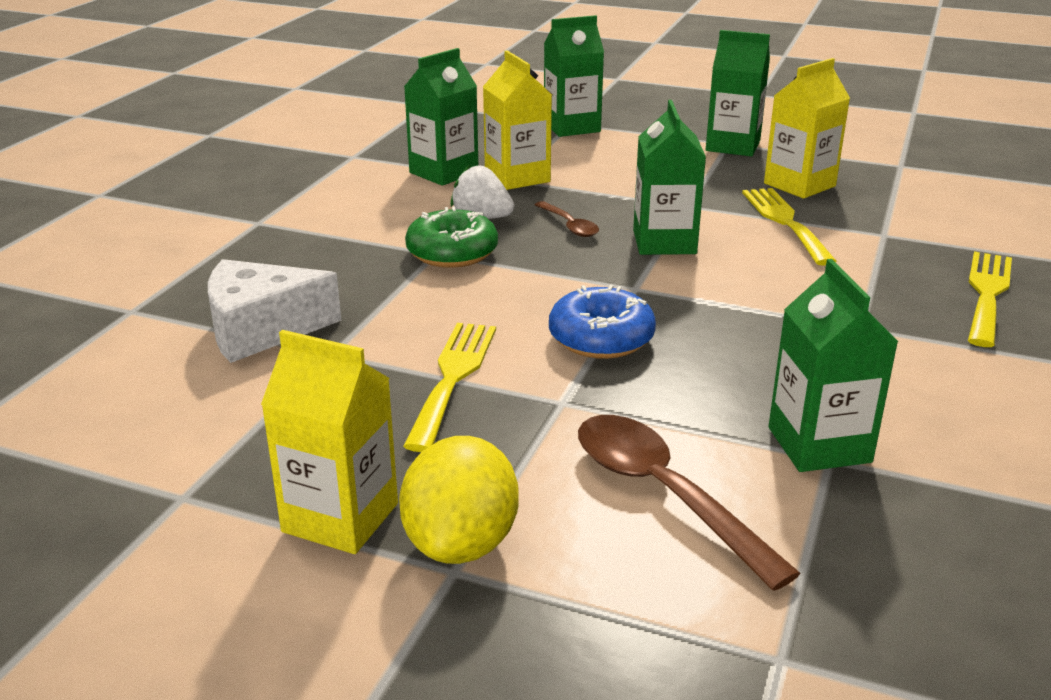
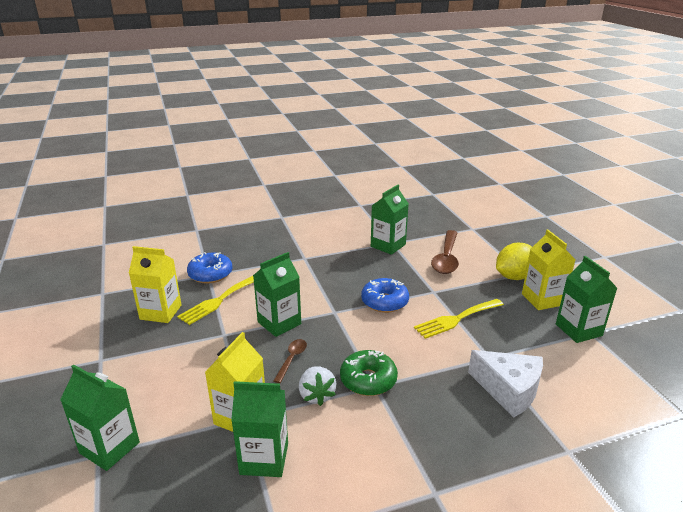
camera: 130 degrees left, 0 degrees up
(733, 146) = (106, 355): green carton -> green carton (578, 330)
(883, 236) = (210, 274): none -> blue donut
(987, 294) = (247, 243): yellow fork -> none

